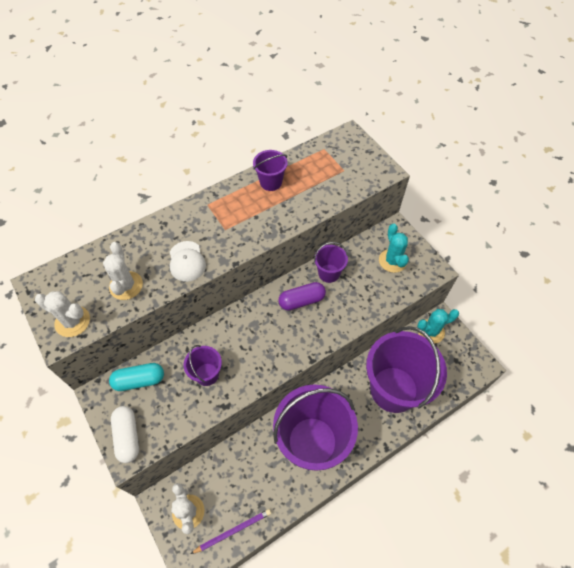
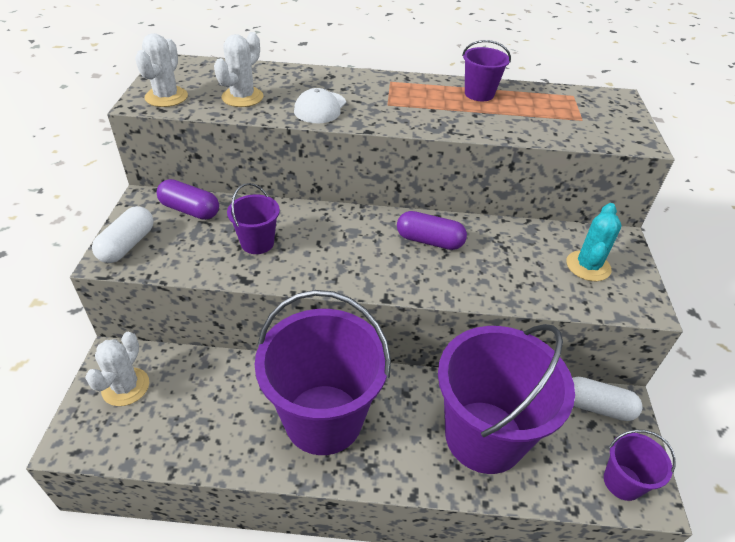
camera: 35 degrees right, 15 degrees down
(72, 321) = (166, 97): white cactus -> white cactus turned 45 degrees clockwise
(139, 380) = (190, 210): turquoise capsule -> purple capsule
(233, 531) = (147, 441): purple pencil -> none
(329, 273) = (488, 235): purple bucket -> purple bucket (622, 482)
(431, 331) = (597, 407): turquoise cactus -> white capsule

